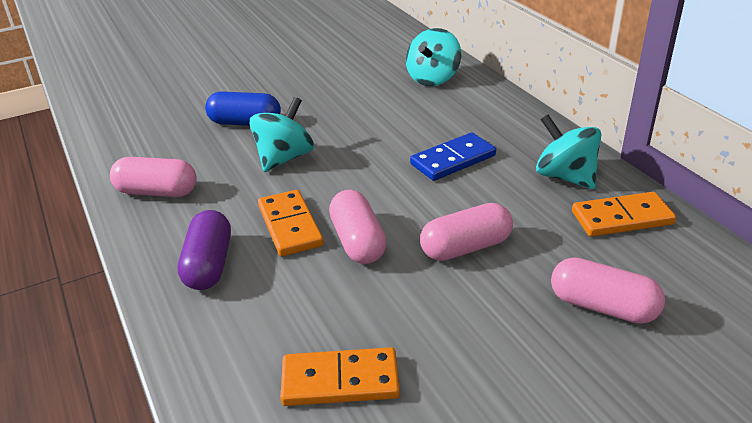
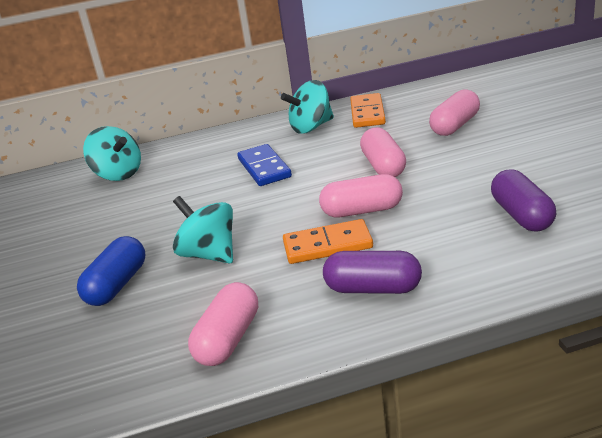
camera: 75 degrees left, 5 degrees down
(340, 380) = (521, 215): orange domino -> purple capsule

